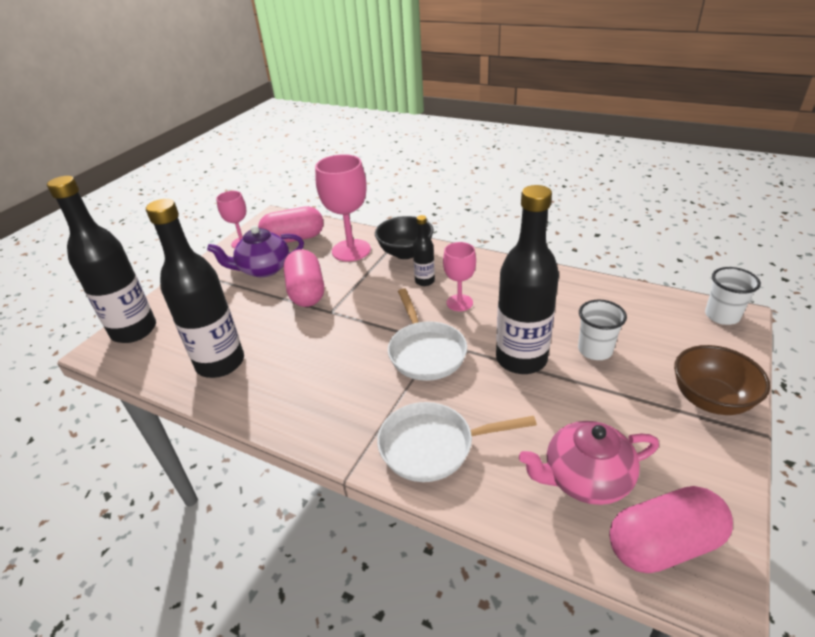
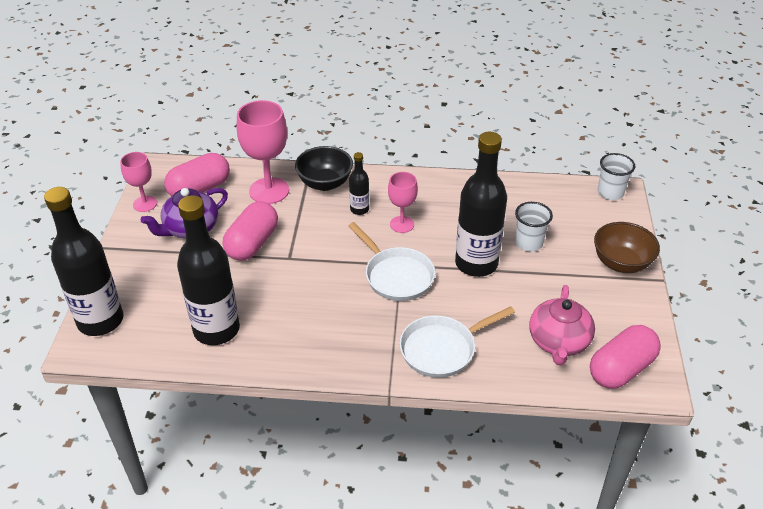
camera: 25 degrees left, 5 degrees up
(306, 292) = (252, 243): pink capsule -> pink capsule turned 60 degrees clockwise
(585, 479) = (558, 342): pink teapot -> pink teapot turned 45 degrees counterclockwise

